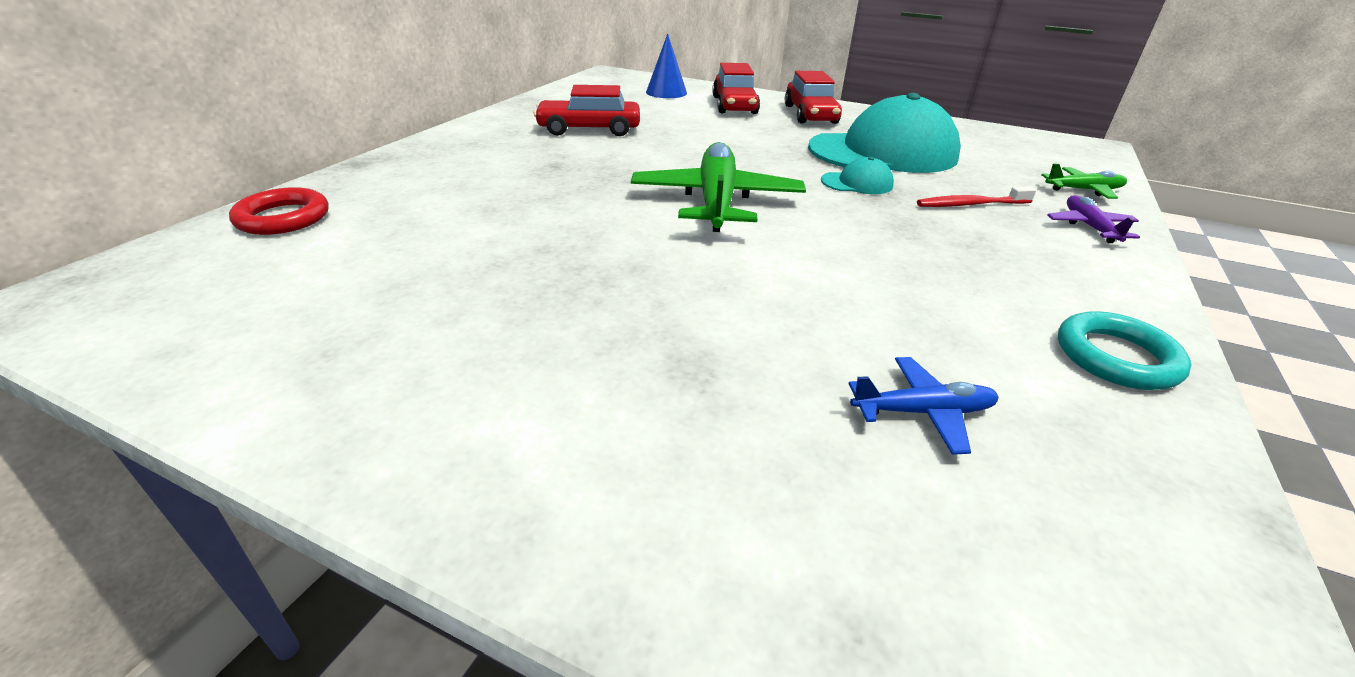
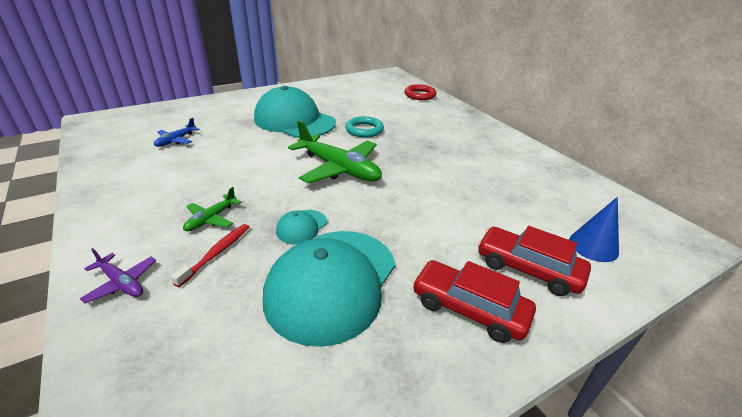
camera: 125 degrees right, 0 degrees up
(589, 129) = (489, 172): red car -> none
(603, 306) = (294, 121): none -> turquoise cap
(1083, 190) = (127, 352): green plane -> green plane (211, 219)
(1116, 357) = (110, 187): turquoise ring -> turquoise ring (364, 130)

